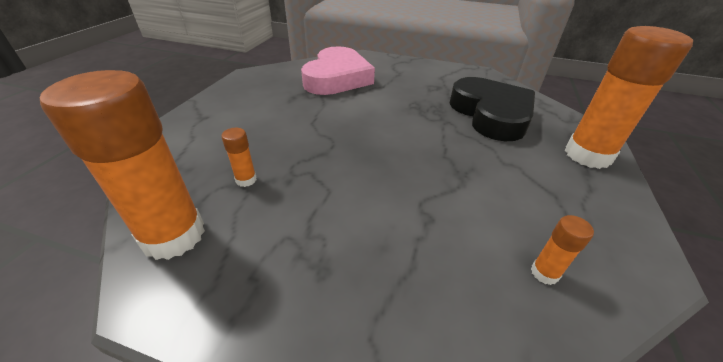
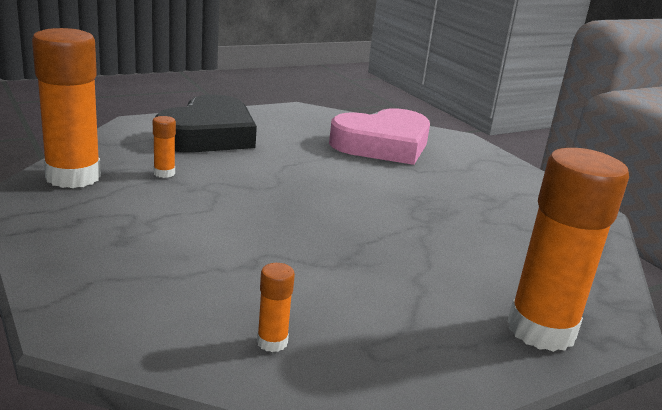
camera: 40 degrees right, 15 degrees down
(491, 114) = (499, 245): black heart -> black heart (208, 135)

